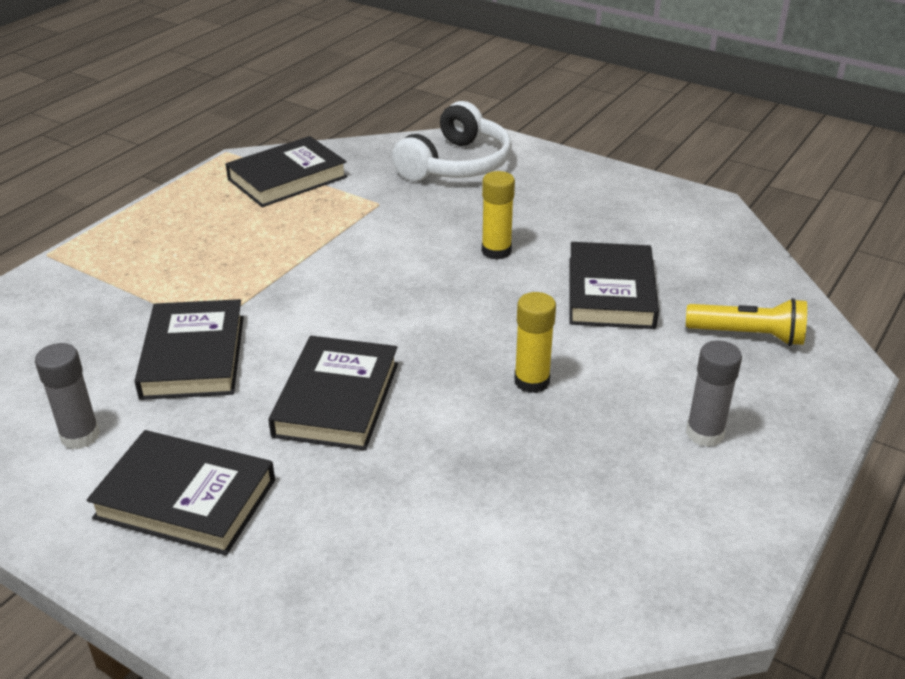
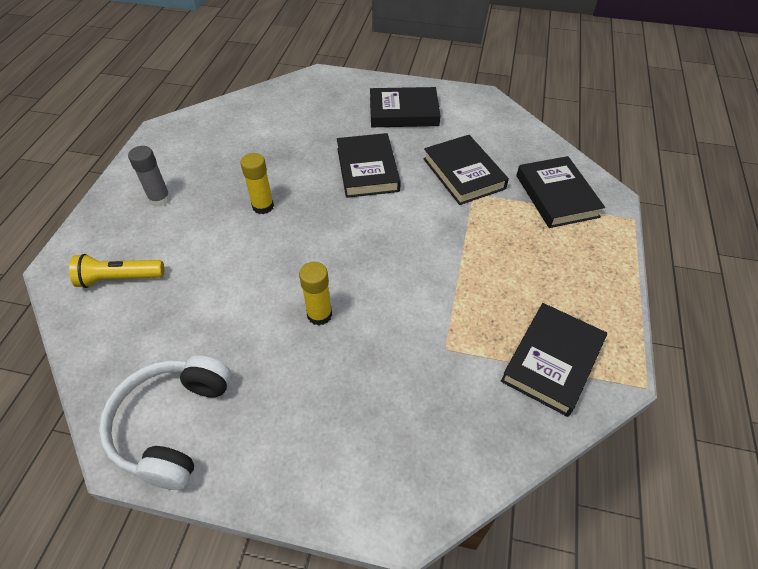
camera: 160 degrees right, 15 degrees up
(80, 436) = (476, 123): grey glue stick -> none
(456, 164) = (407, 443): white headphones -> white headphones (172, 425)
(610, 292) = (220, 294): black book -> black book (556, 196)

